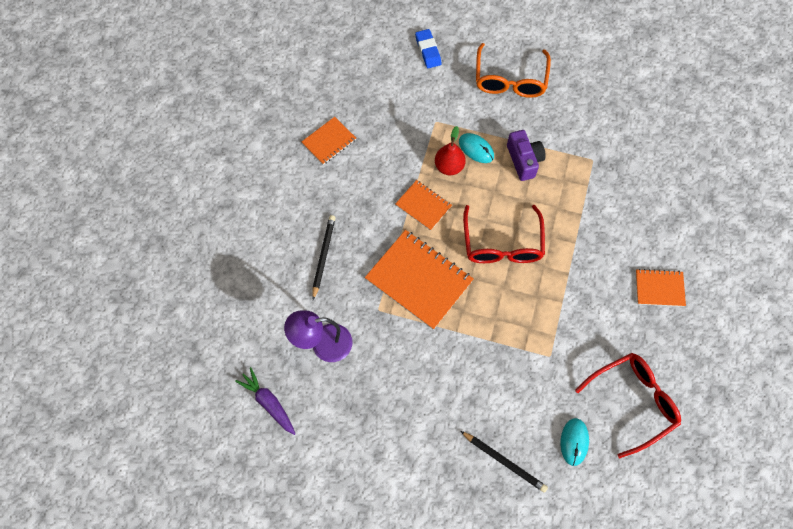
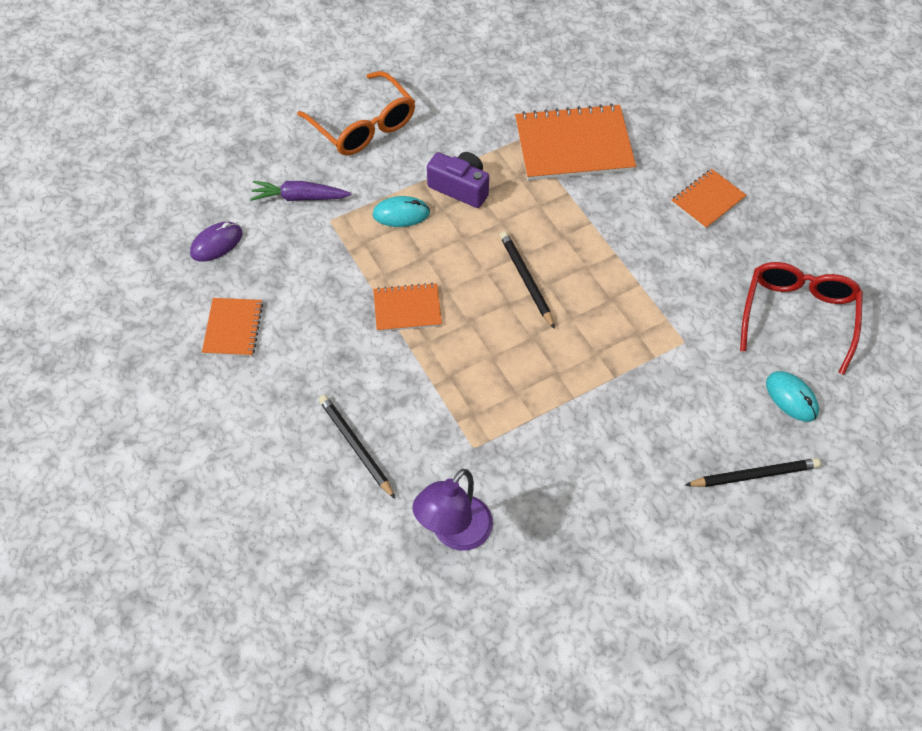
camera: 45 degrees left, 10 degrees down
(268, 403) = (462, 648): purple carrot -> purple carrot (299, 197)
(366, 87) = (216, 243): none -> purple mouse
(419, 280) = (482, 382): orange notebook -> orange notebook (573, 145)
(428, 51) = (246, 160): blue eraser -> none
(449, 166) = (392, 251): red pear -> none
(502, 244) = (526, 280): red glasses -> black pencil

